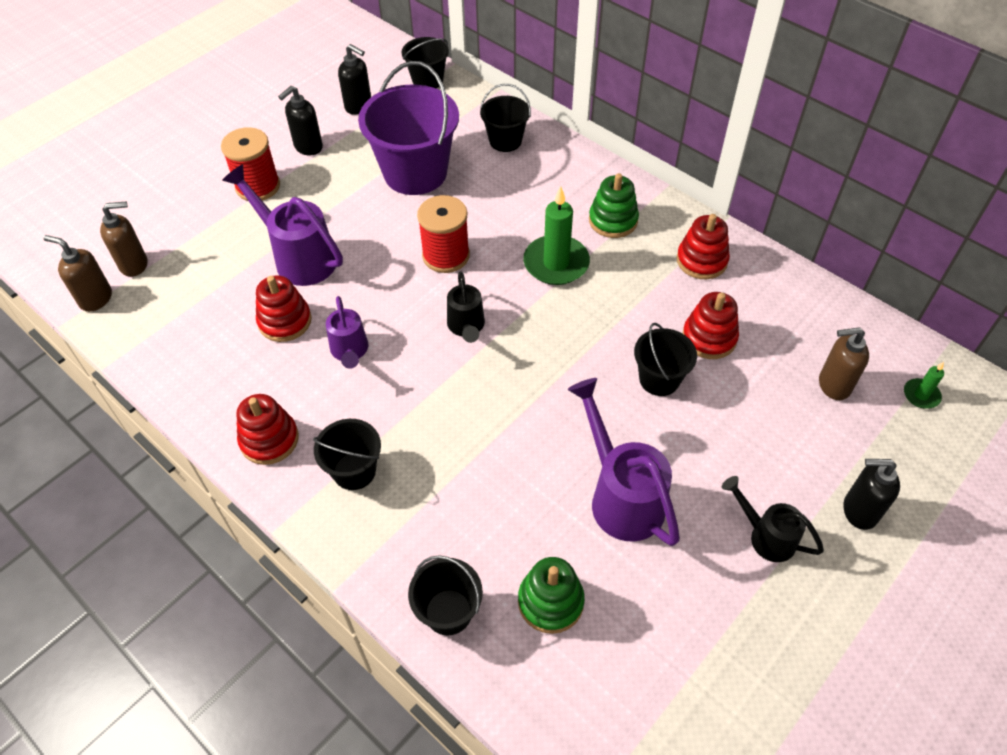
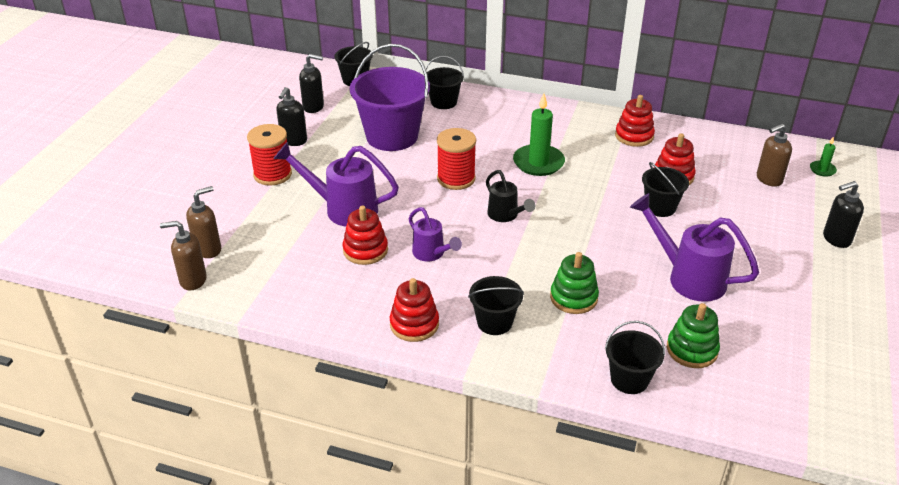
camera: 25 degrees left, 15 degrees down
(613, 220) = (557, 129): green stacking toy -> green stacking toy (573, 298)
(765, 536) = (793, 269): black watering can -> none

